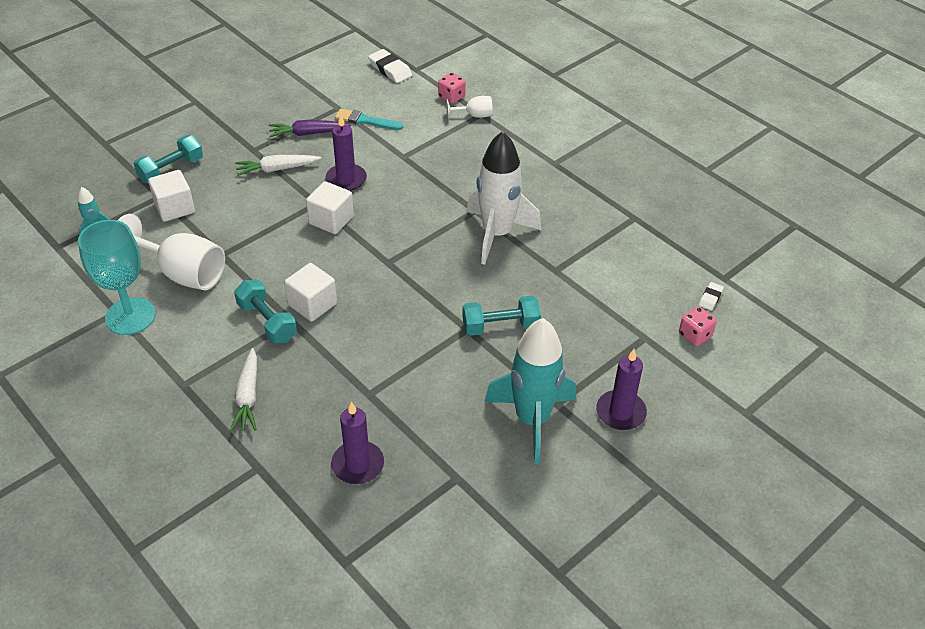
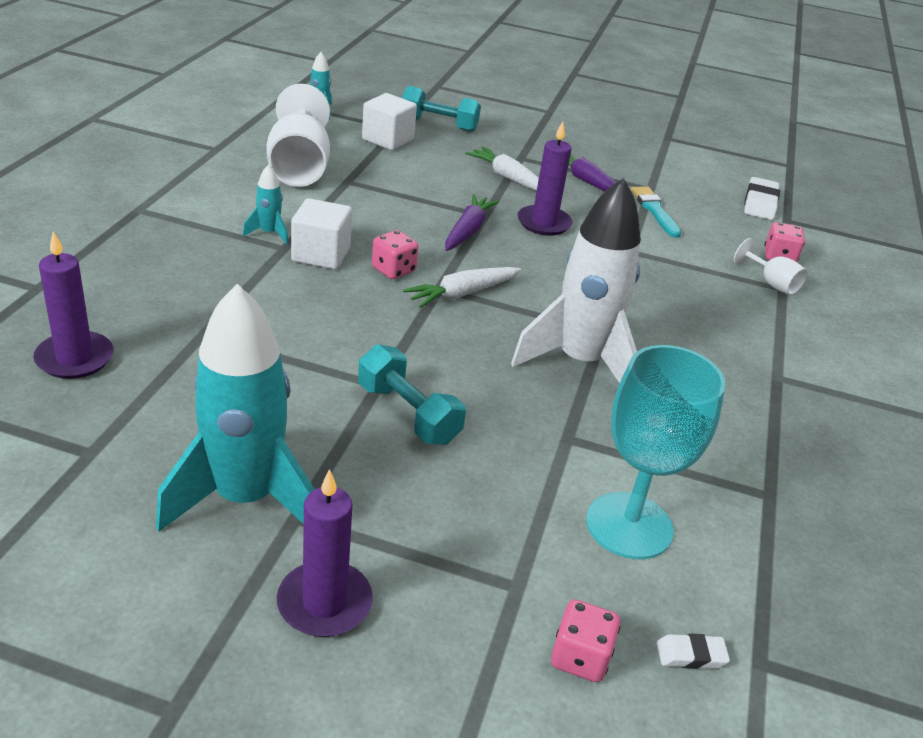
camera: 55 degrees right, 10 degrees down
(130, 316) = (215, 157): turquoise goblet -> turquoise goblet (629, 525)
(248, 396) = (145, 252): white carrot -> white carrot (462, 294)
(267, 322) = (269, 233): turquoise dumbbell -> turquoise rocket
(331, 220) = (467, 231): white cube -> purple carrot
(354, 275) = (393, 270): none -> pink dice

